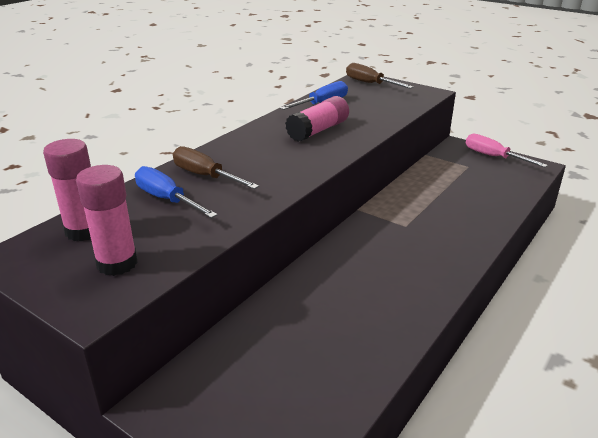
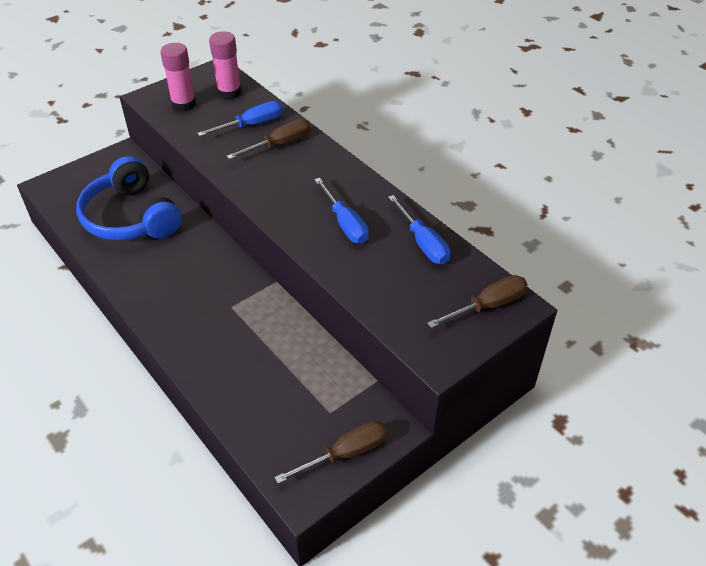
camera: 105 degrees right, 15 degrees up
(312, 337) = (131, 217): none -> blue headphones
(318, 130) = (345, 223): pink glue stick -> blue screwdriver
(493, 157) = (345, 453): pink screwdriver -> brown screwdriver

